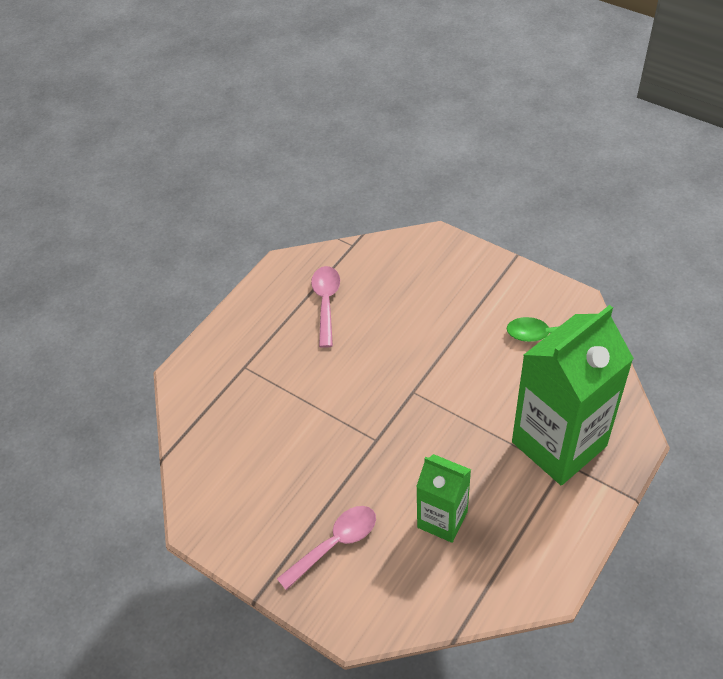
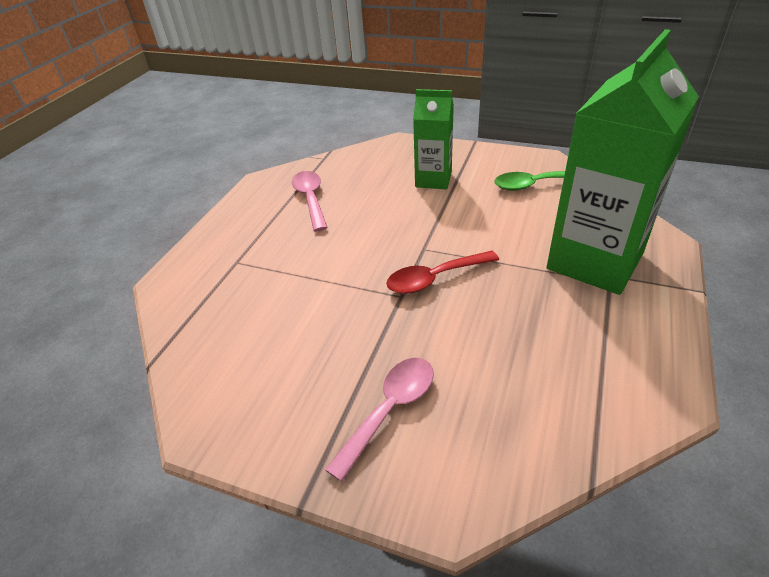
camera: 15 degrees left, 10 degrees down
(410, 428) = (435, 278): none -> red spoon
(442, 519) = (508, 354): green carton -> green carton (433, 180)

